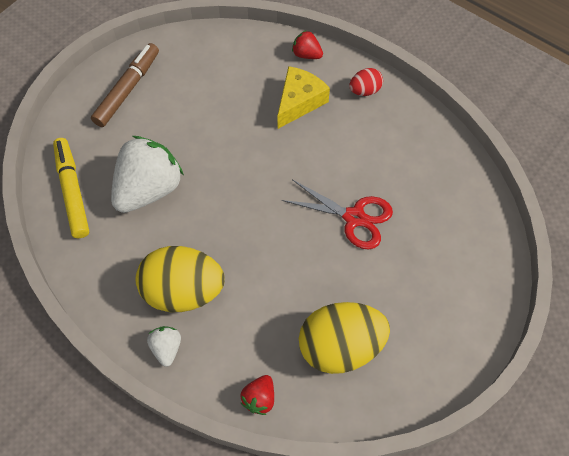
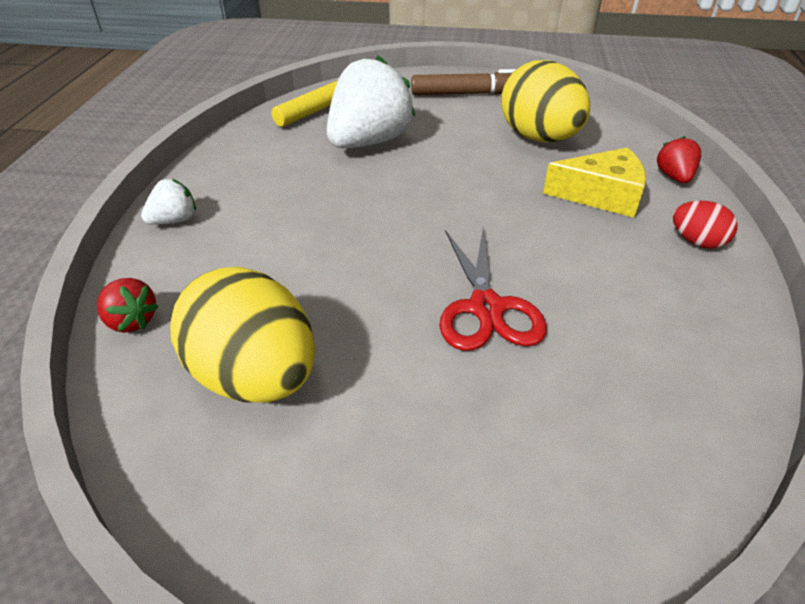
camera: 60 degrees right, 20 degrees down
(149, 189) = (369, 142): white strawberry -> white strawberry turned 60 degrees counterclockwise
(183, 291) = (258, 205): yellow egg -> yellow egg (539, 138)
(259, 398) = (132, 321): red strawberry -> red strawberry turned 135 degrees counterclockwise

